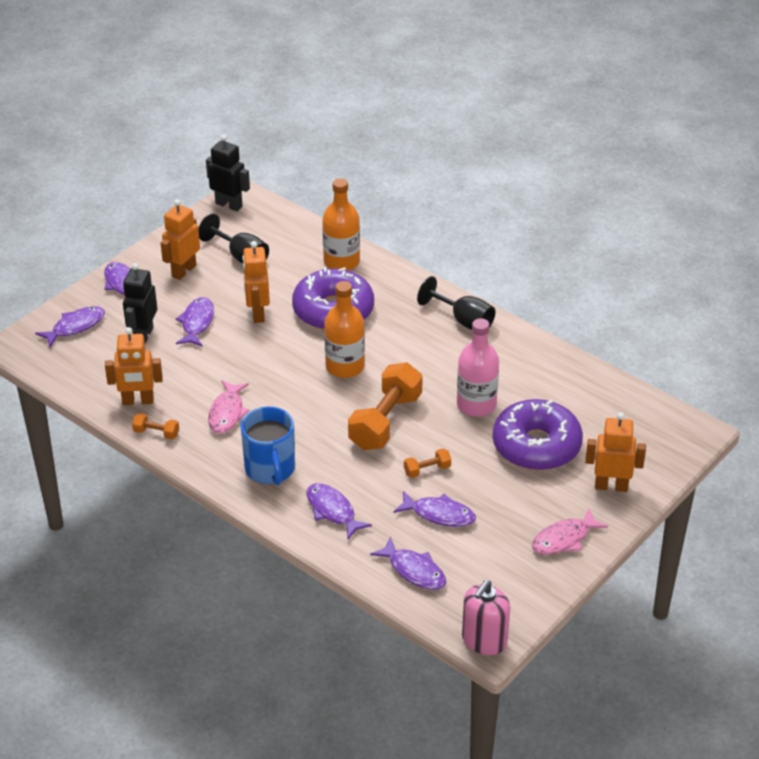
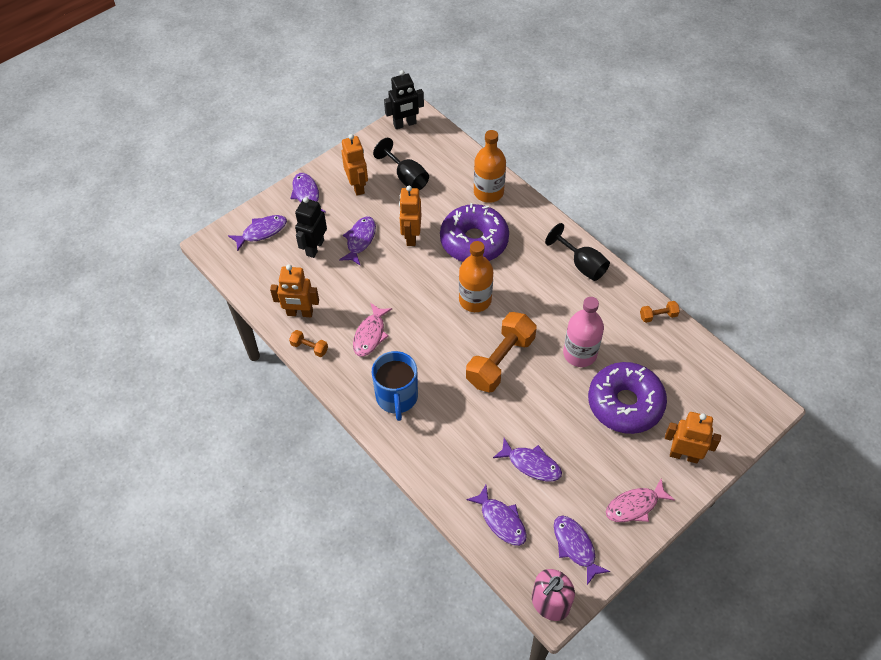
camera: 10 degrees right, 15 degrees up
(183, 271) = (357, 186): orange robot -> orange robot turned 120 degrees clockwise
(229, 205) = (405, 124): black robot -> black robot turned 120 degrees clockwise
(332, 511) = (442, 448): purple fish -> purple fish (575, 547)
(427, 470) = (528, 416): orange dumbbell -> orange dumbbell (658, 316)

